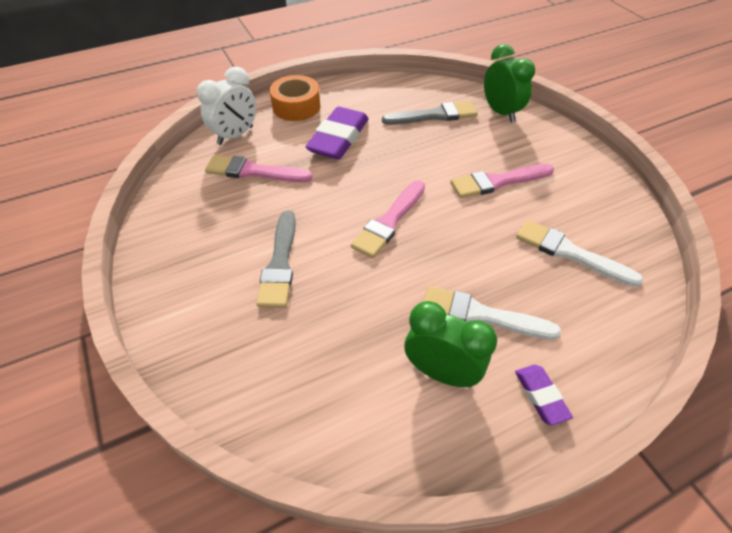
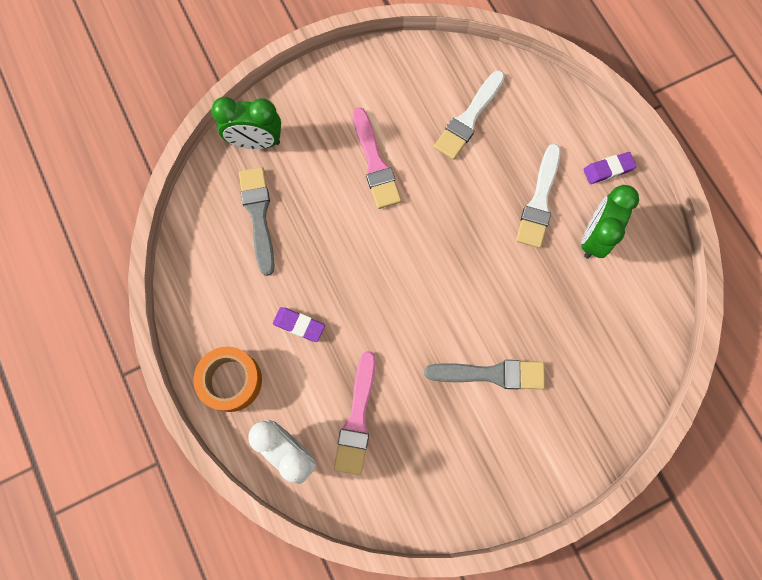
camera: 90 degrees left, 25 degrees up
(338, 138) = (299, 325): purple eraser -> purple eraser, size x0.52
(389, 221) = (433, 271): pink brush -> none
(500, 112) = (256, 142): green clock -> green clock turned 150 degrees counterclockwise

